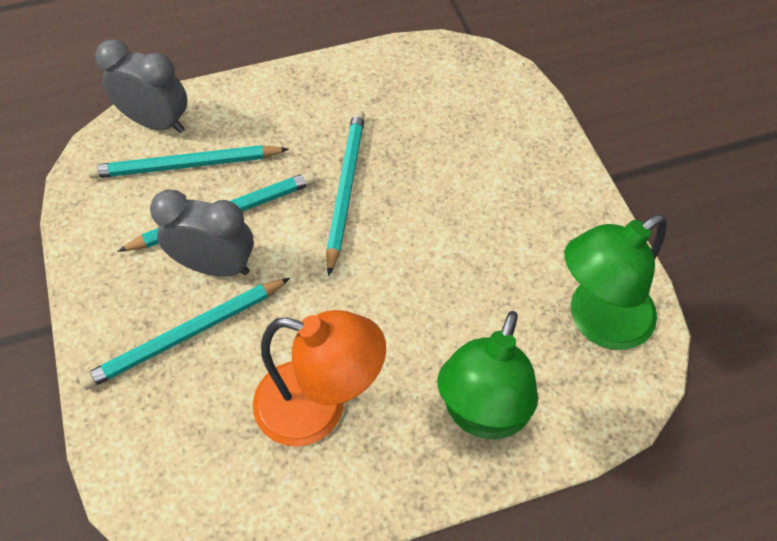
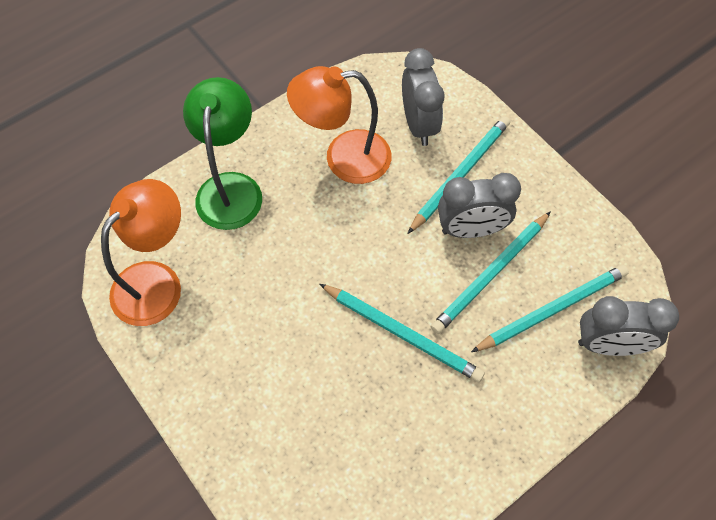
camera: 160 degrees right, 5 degrees up
(196, 424) = (419, 124): none -> grey clock
(345, 189) = (402, 333): turquoise pencil -> turquoise pencil turned 45 degrees counterclockwise
(597, 322) = (157, 281): green lamp -> orange lamp

